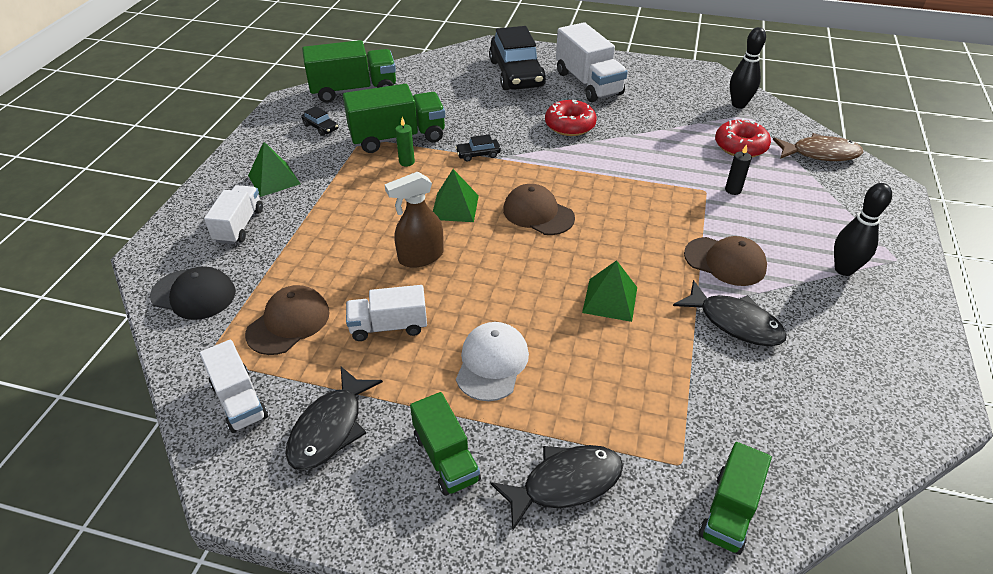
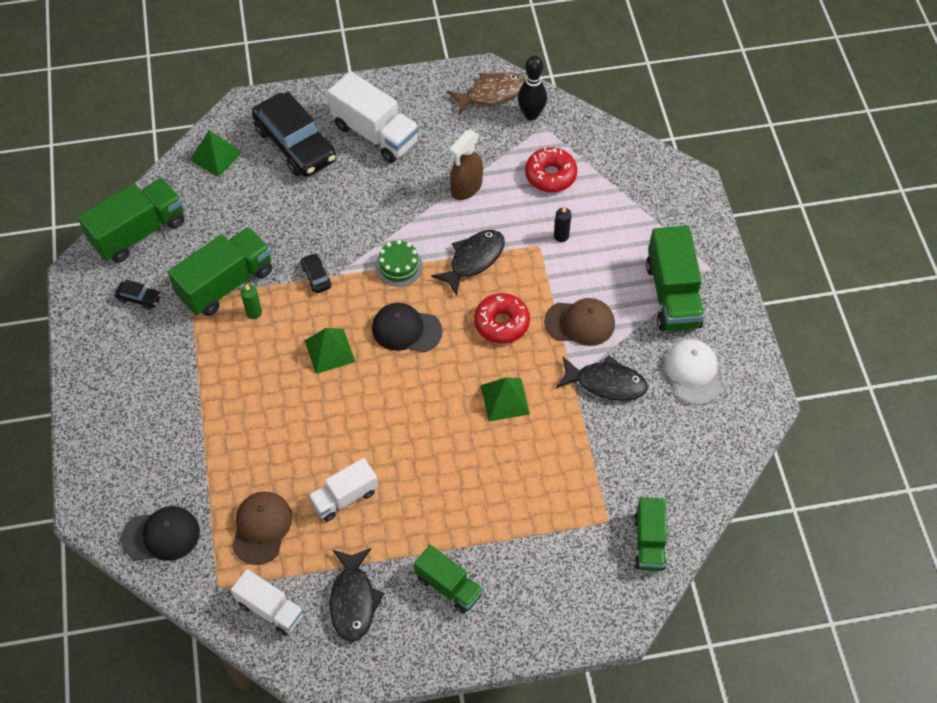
camera: 25 degrees left, 15 degrees up
(239, 225) = (147, 449): white truck -> none
(274, 179) = (140, 384): green pyramid -> green pyramid (216, 156)
(420, 257) = (330, 418): brown spray bottle -> brown spray bottle (466, 188)
(478, 154) = (316, 276): black car -> black car turned 105 degrees clockwise
(492, 363) = (442, 496): white cap -> white cap (693, 373)
(538, 213) = (406, 330): brown cap -> black cap
(558, 168) = (399, 266): none -> green cake
(565, 483) = (538, 569): black fish -> black fish (473, 260)
(570, 125) = (384, 204): red donut -> red donut (501, 323)
(820, 154) = (622, 159): brown fish -> brown fish (491, 94)
(843, 269) = (672, 295): black bowling pin -> green truck

